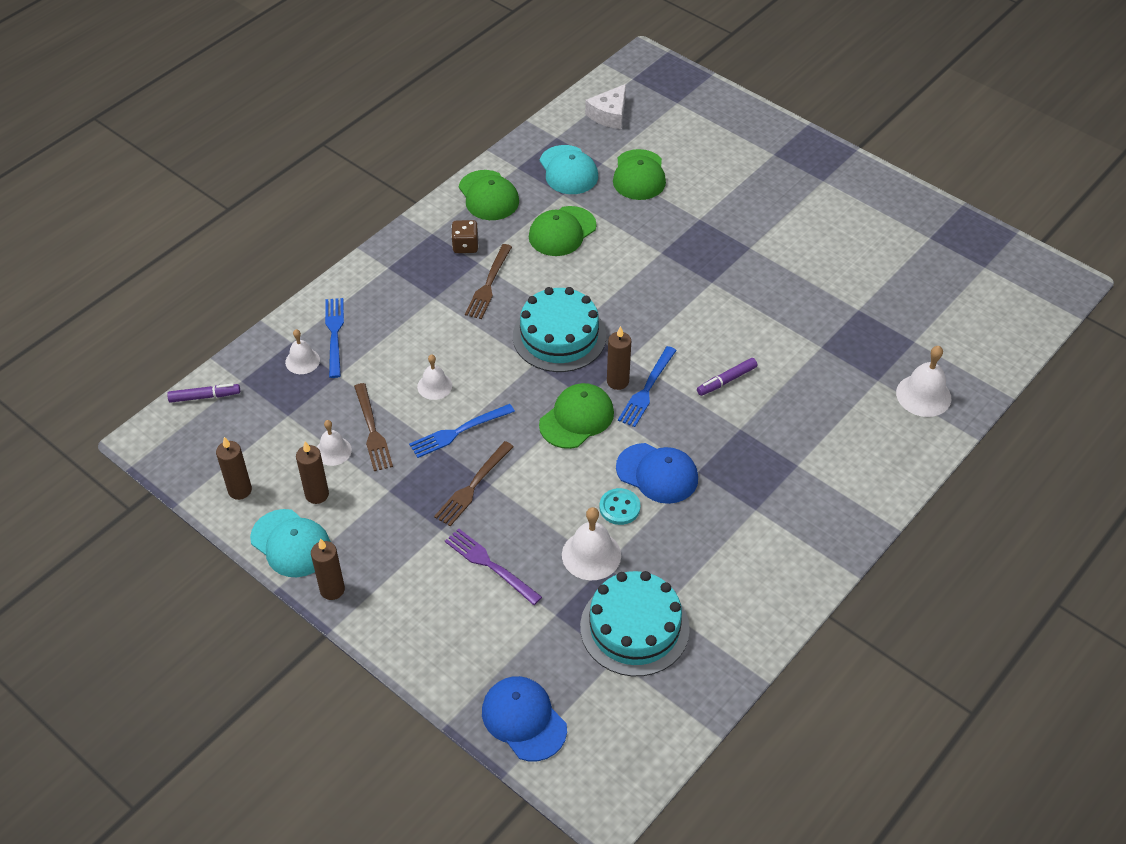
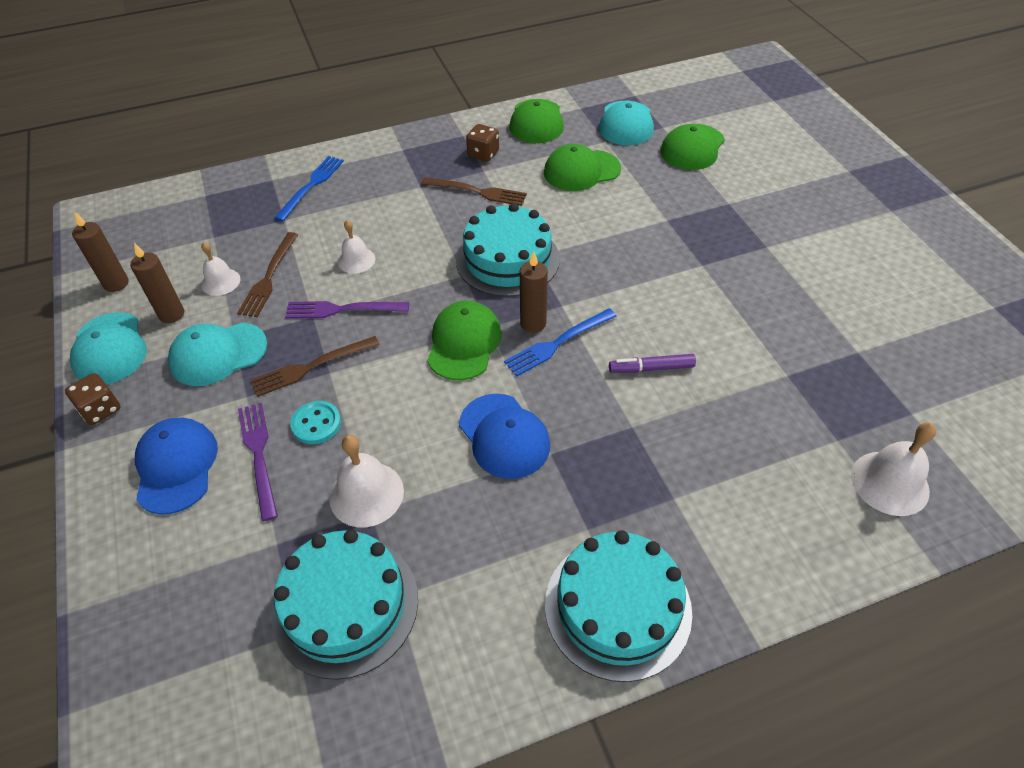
camera: 30 degrees right, 0 degrees up
(205, 396) = (165, 197): purple marker -> none
(302, 361) = (266, 197): white bell -> none
(332, 590) = (100, 409): brown candle -> brown dice
(388, 508) = (218, 354): none -> turquoise cap
(458, 431) = (342, 309): blue fork -> purple fork
(488, 284) = (477, 192): brown fork -> brown fork turned 120 degrees counterclockwise
(524, 719) = (141, 654): blue cap -> blue cap (176, 466)
(576, 418) = (464, 343): green cap -> green cap turned 60 degrees counterclockwise
(609, 114) = (699, 91): white cheese -> none
(619, 507) = (436, 455): turquoise button -> turquoise button (316, 424)
(805, 547) = (617, 607): none -> turquoise cake

